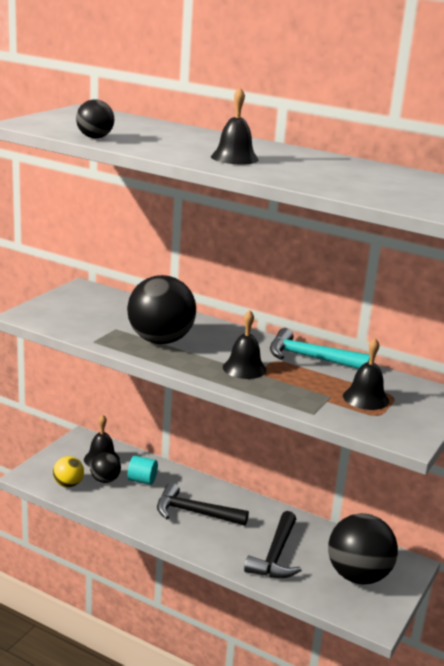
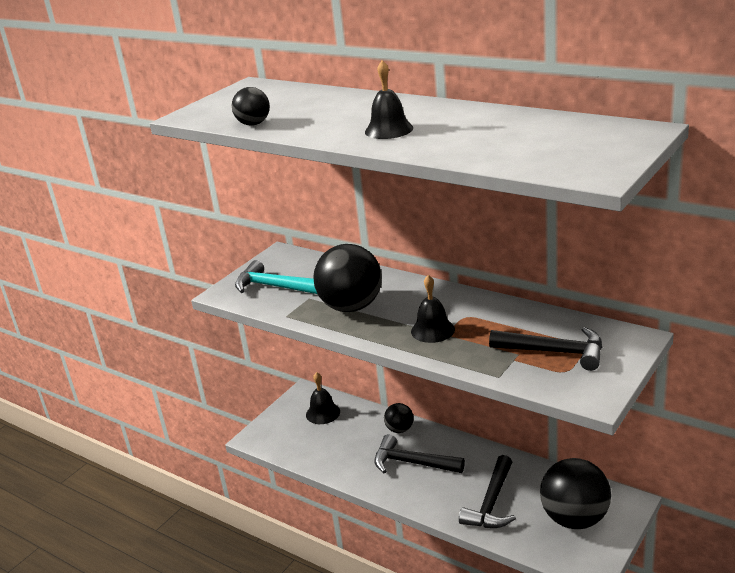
camera: 10 degrees right, 5 degrees up
(68, 484) = (291, 443): yellow ball -> none
(105, 480) = (326, 435): black ball -> black ball (400, 429)
(142, 480) = (361, 432): turquoise cylinder -> none
(310, 358) = (501, 309): turquoise hammer -> turquoise hammer (274, 287)
(365, 398) = (554, 352): black bell -> black hammer

